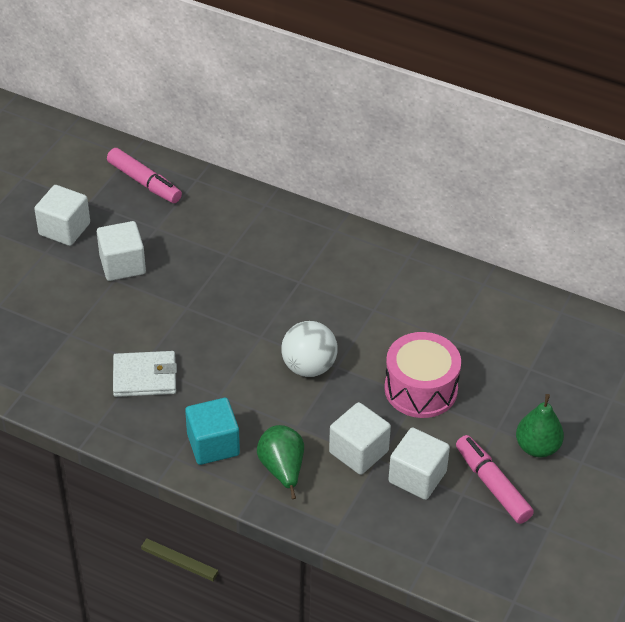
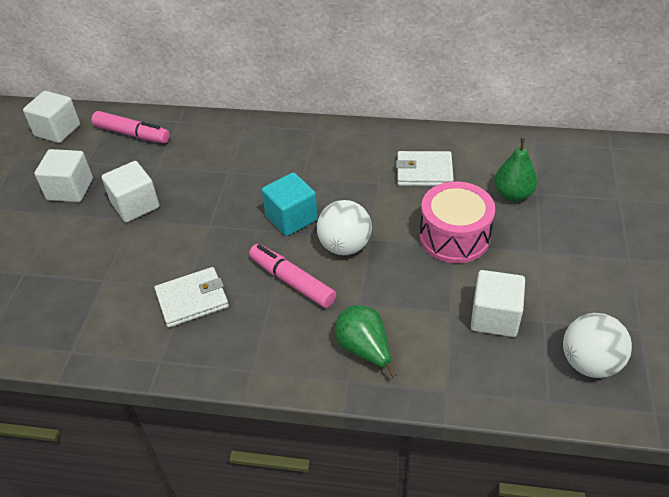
camera: 15 degrees left, 0 degrees up
(213, 444) = (285, 345): turquoise cube -> turquoise cube (291, 218)
(358, 452) = (428, 310): white cube -> white cube (57, 130)
(426, 311) = (424, 171): none -> white wallet
(481, 543) = (589, 363): none -> white ball
(492, 485) = (566, 303): pink marker -> pink marker (292, 281)
(537, 447) = (584, 257): green pear -> green pear (513, 194)

